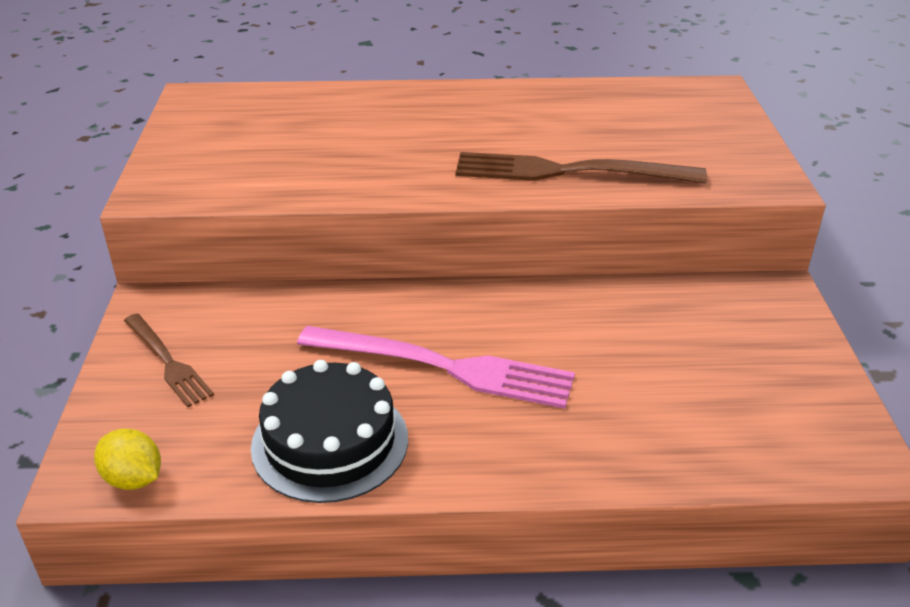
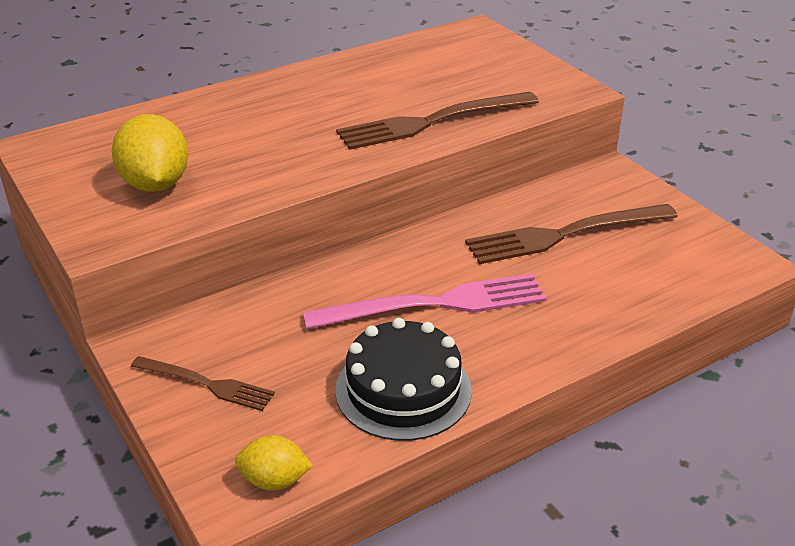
camera: 30 degrees left, 0 degrees up
(250, 157) = (155, 184): none -> yellow lemon
(654, 343) = (564, 234): none -> brown fork

